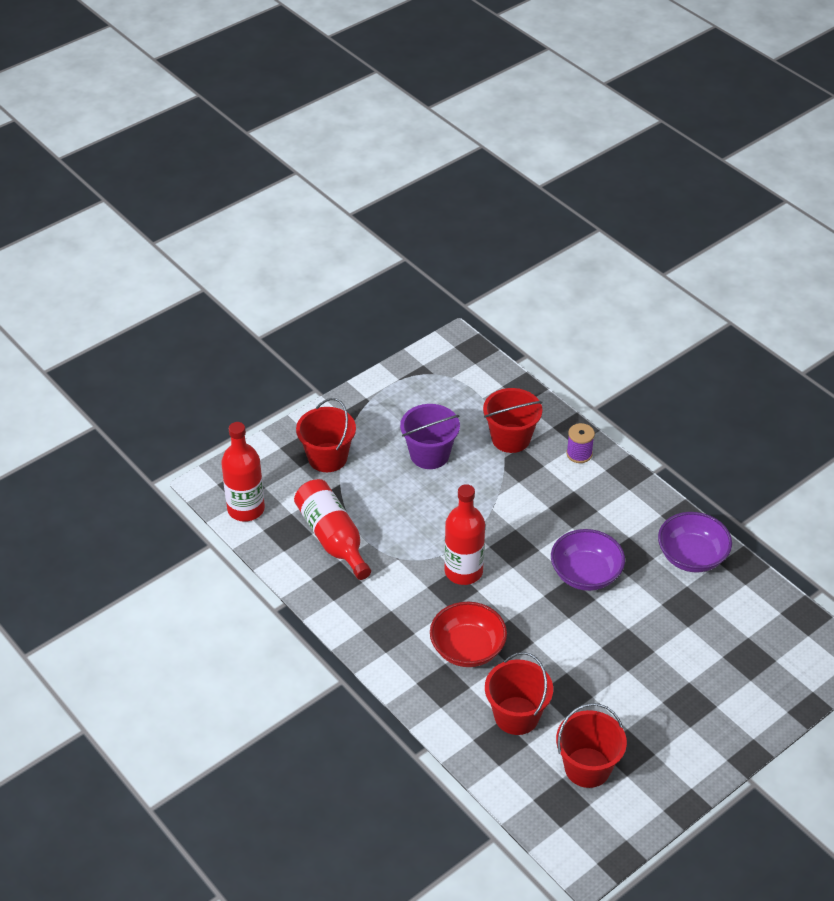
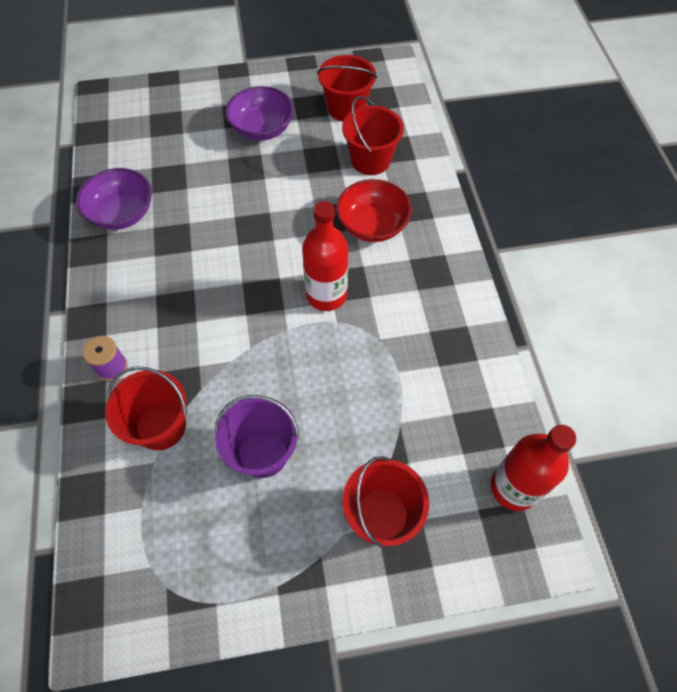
camera: 150 degrees left, 15 degrees up
(333, 538) = (432, 396): red bottle -> none
(585, 574) = (222, 240): purple bowl -> purple bowl (262, 129)

